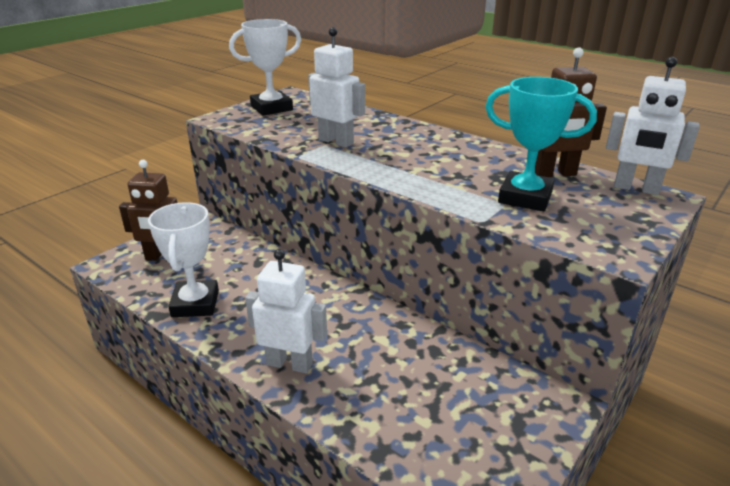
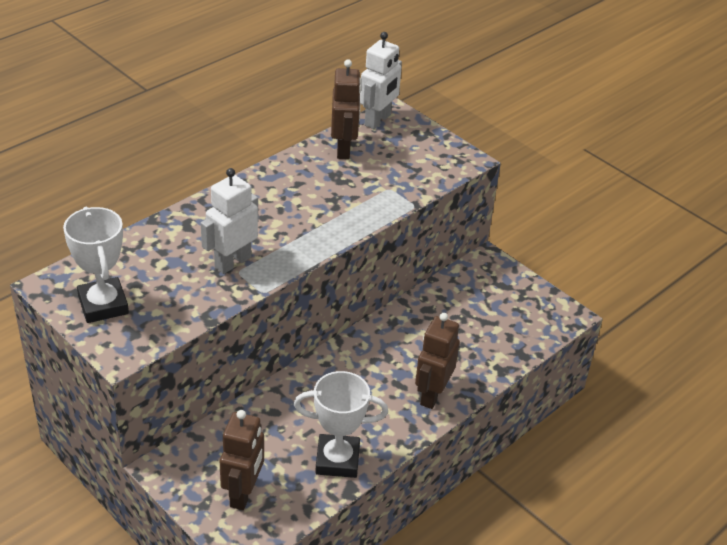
camera: 85 degrees left, 10 degrees up
(289, 363) = (432, 395): white robot -> brown robot
(525, 197) = (381, 175): turquoise trophy -> none

